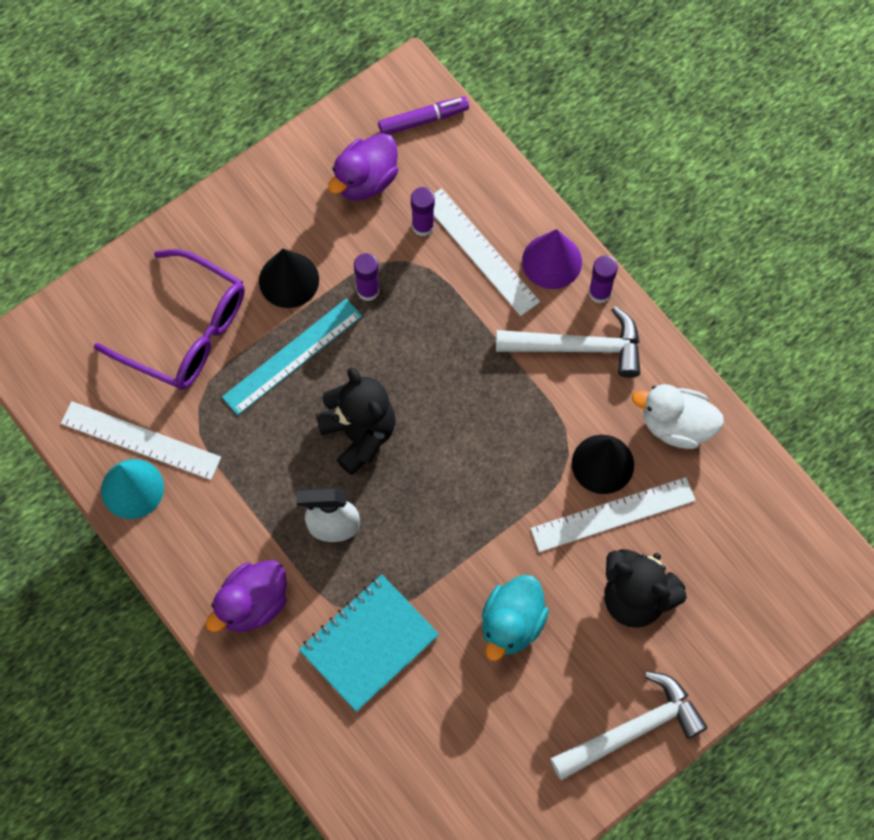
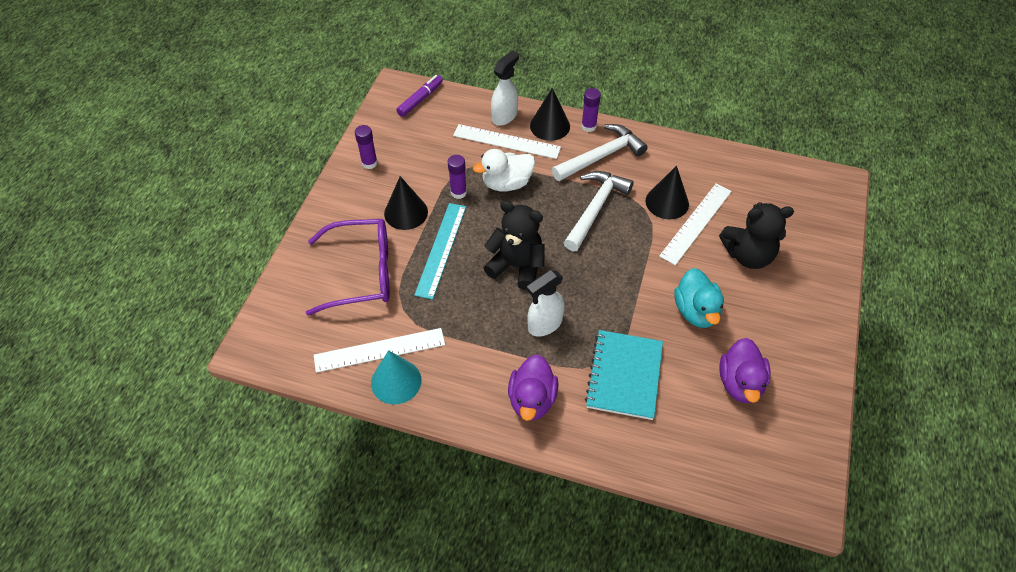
camera: 35 degrees left, 15 degrees down
(365, 180) = (411, 142): purple duck -> purple duck (740, 383)
(423, 226) = (463, 146): purple glue stick -> purple glue stick (369, 163)
(508, 211) = (505, 116): none -> white spray bottle
(552, 261) = (550, 126): purple cone -> black cone
(633, 730) = (814, 323): white hammer -> white hammer (595, 209)
(676, 425) = (687, 163): white duck -> white duck (506, 183)

